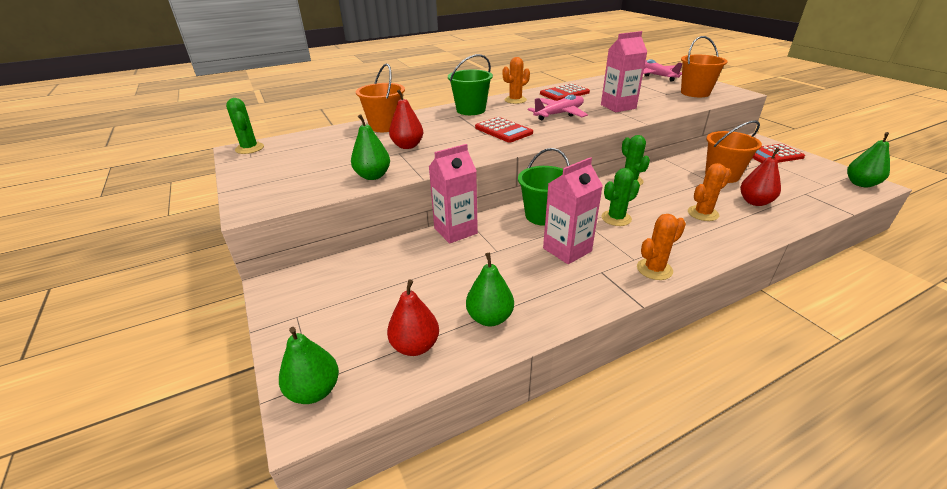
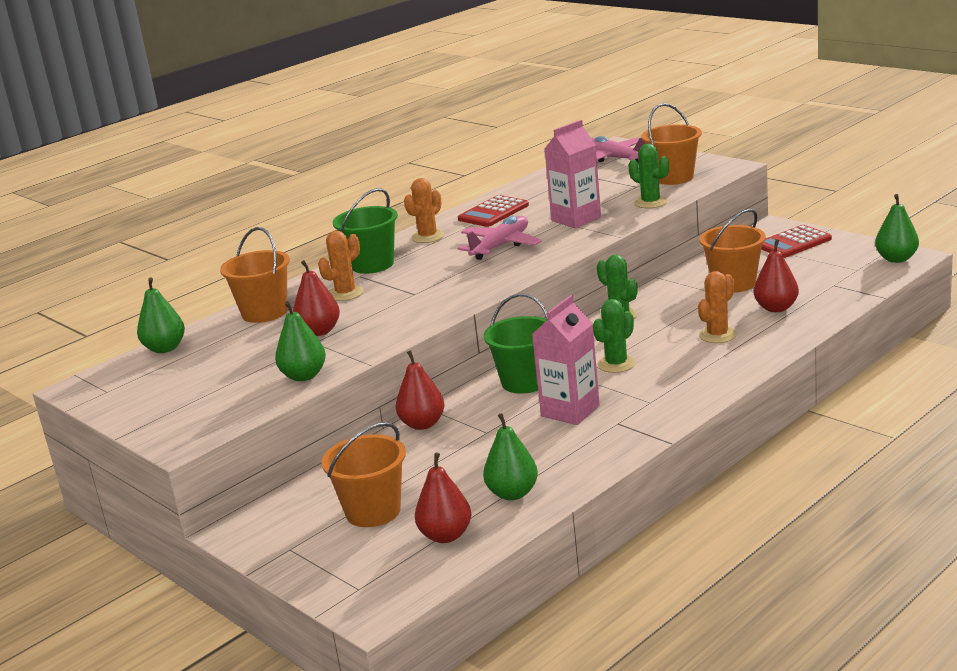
camera: 15 degrees left, 10 degrees down
(249, 148) = (92, 382): green cactus -> green cactus (650, 202)
(314, 391) = (364, 594): green pear -> green pear (165, 348)
(376, 300) = (373, 511): none -> orange bucket
(455, 231) = (422, 424): pink carton -> red pear
(503, 130) = (436, 284): red calculator -> none
(654, 269) = (675, 406): orange cactus -> orange cactus (345, 293)

